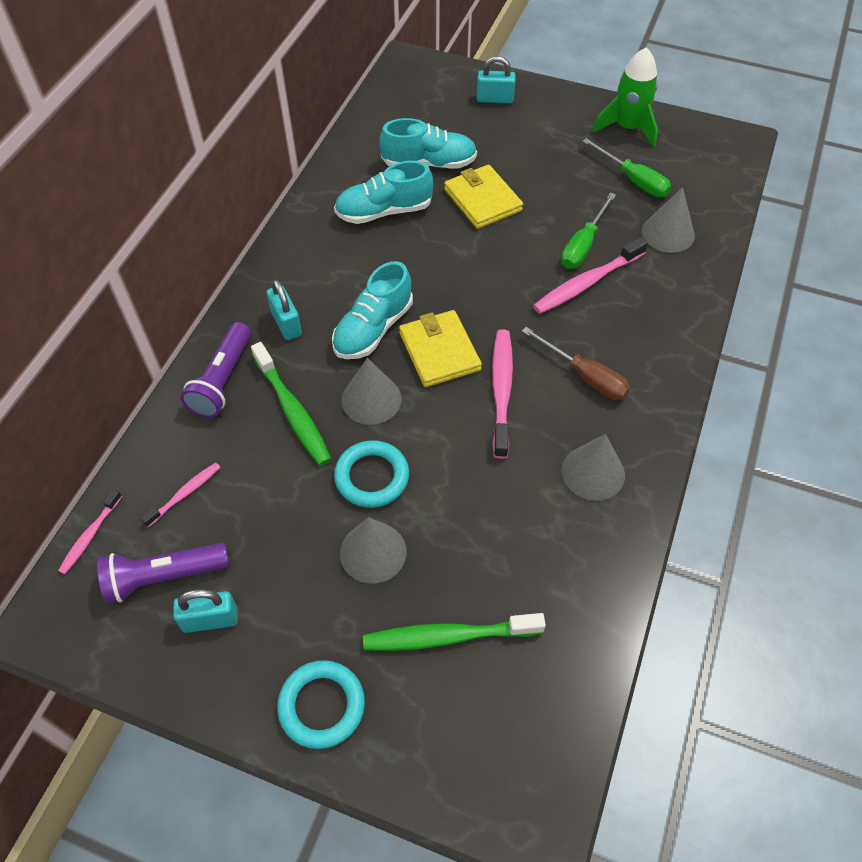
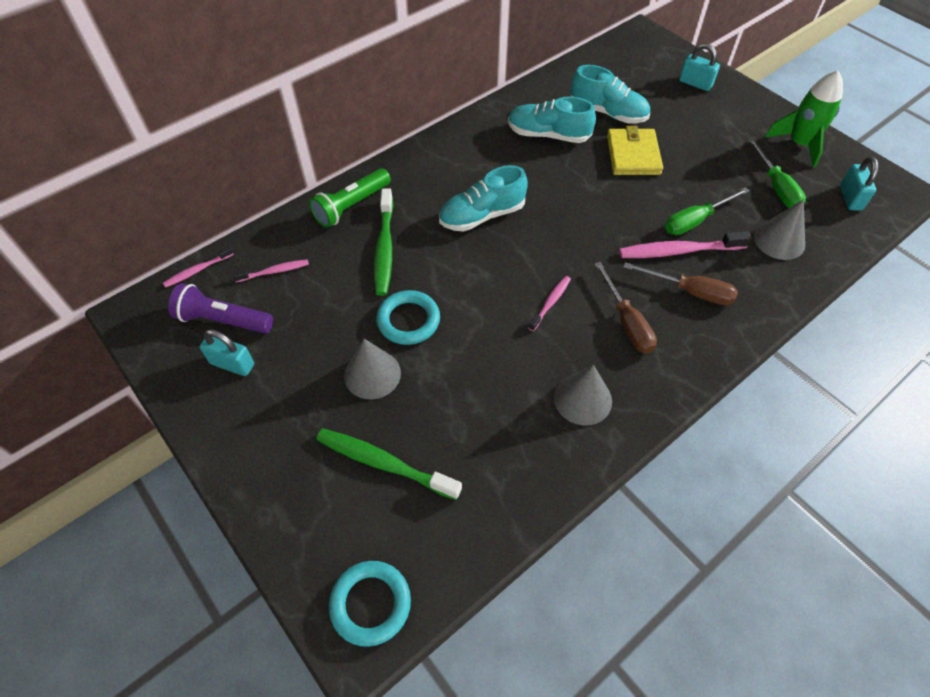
camera: 30 degrees right, 0 degrees up
(222, 380) = (351, 206): purple flashlight -> green flashlight
(286, 323) = (422, 186): turquoise padlock -> turquoise padlock (850, 198)
(322, 706) = (263, 463): turquoise ring -> turquoise ring (370, 604)
(371, 399) = (446, 265): grey cone -> none
(439, 351) = (521, 253): yellow wallet -> none
(501, 390) = (550, 302): pink toothbrush -> pink toothbrush, size x0.56
(622, 319) = (690, 292): none -> brown screwdriver

